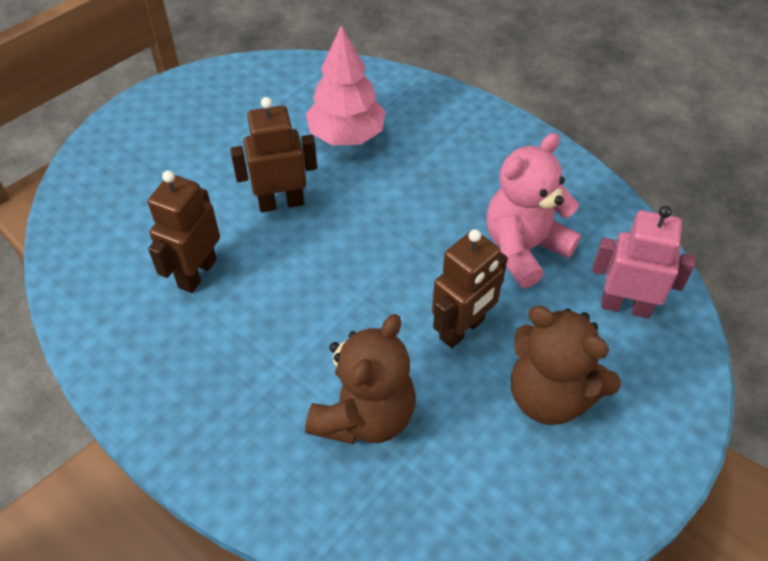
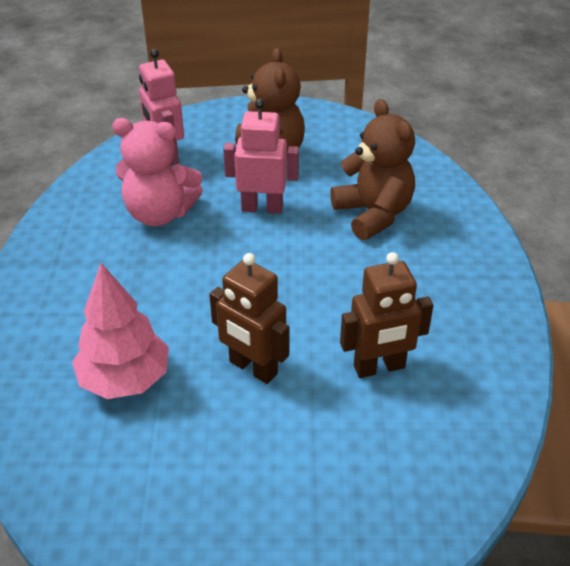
camera: 130 degrees left, 10 degrees down
(364, 416) = (373, 214): brown teddy bear -> brown teddy bear turned 75 degrees clockwise
(462, 329) = (262, 208): brown robot -> pink robot

